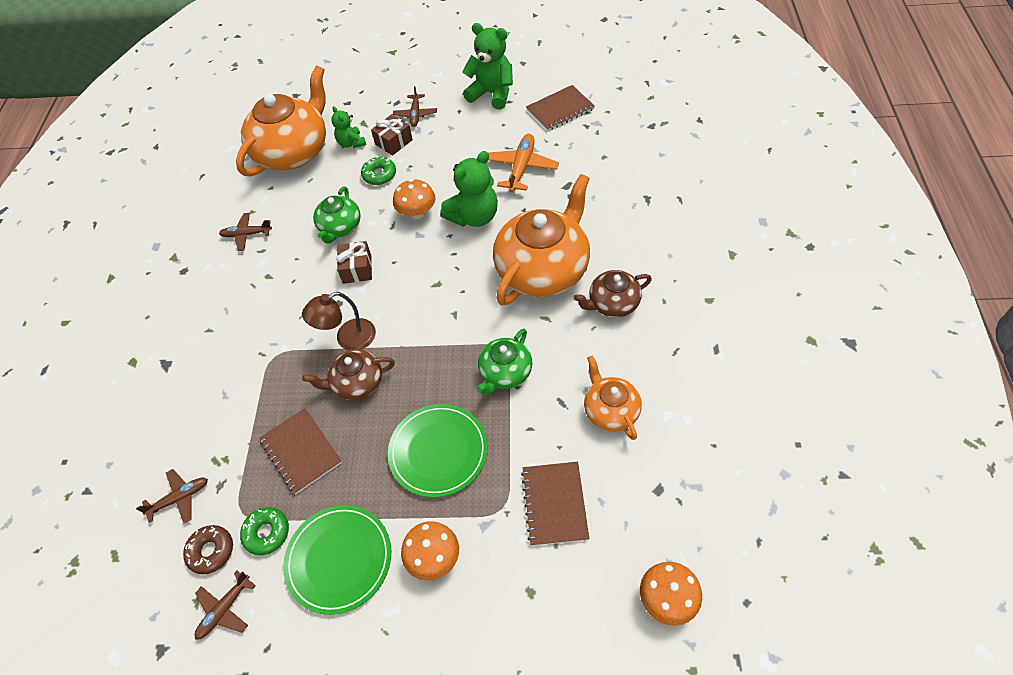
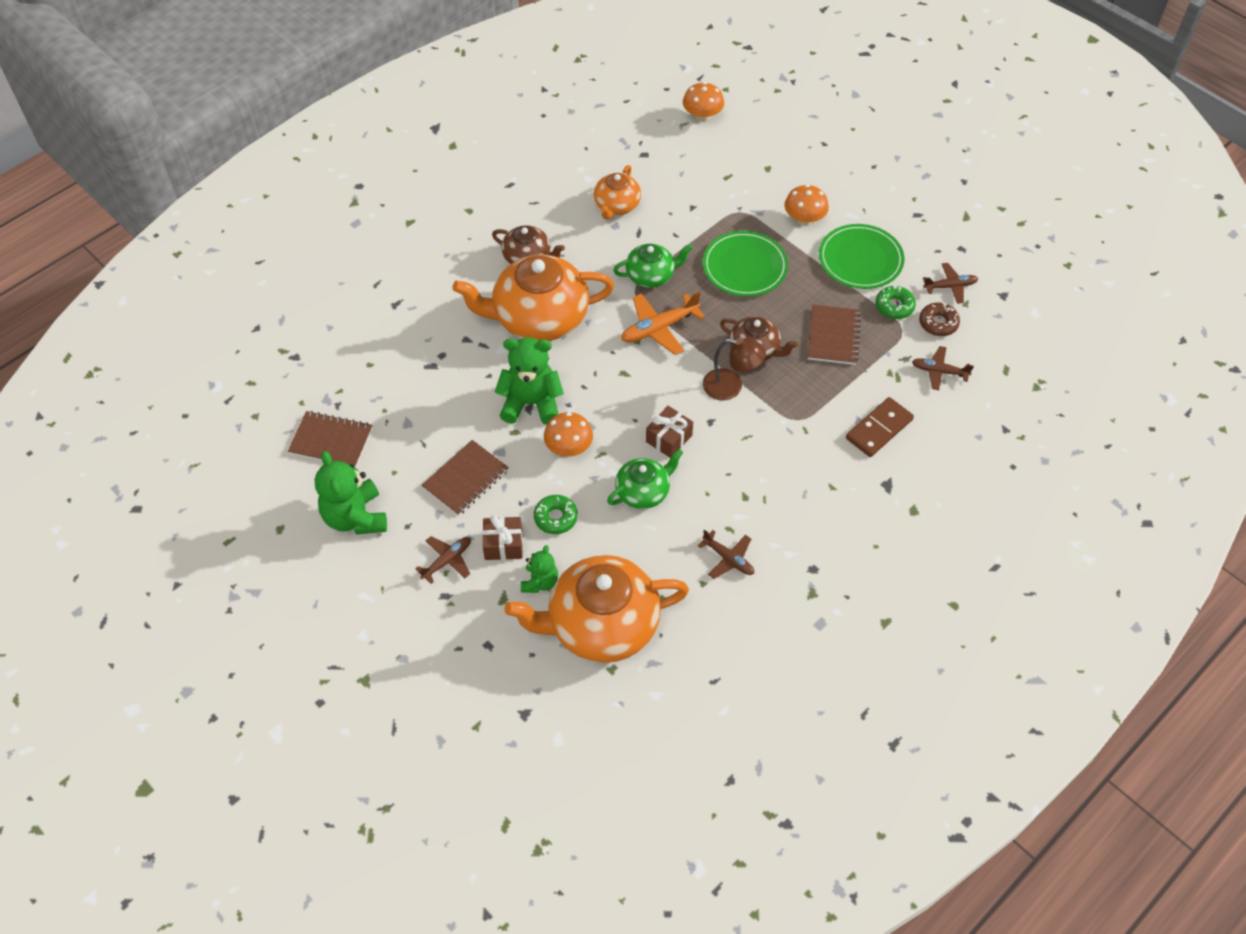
camera: 140 degrees left, 0 degrees up
(201, 401) = (879, 429): none -> brown domino
(521, 167) = (440, 413): orange plane -> orange plane (659, 328)
(554, 504) = (708, 191): brown notebook -> brown notebook (466, 479)

